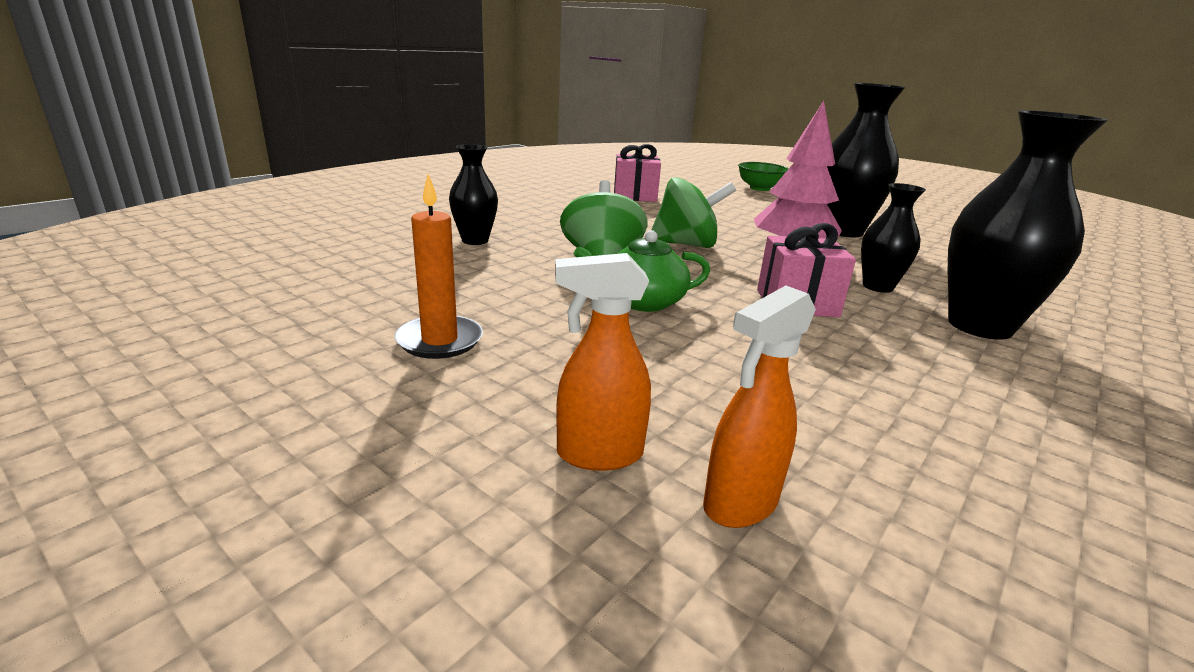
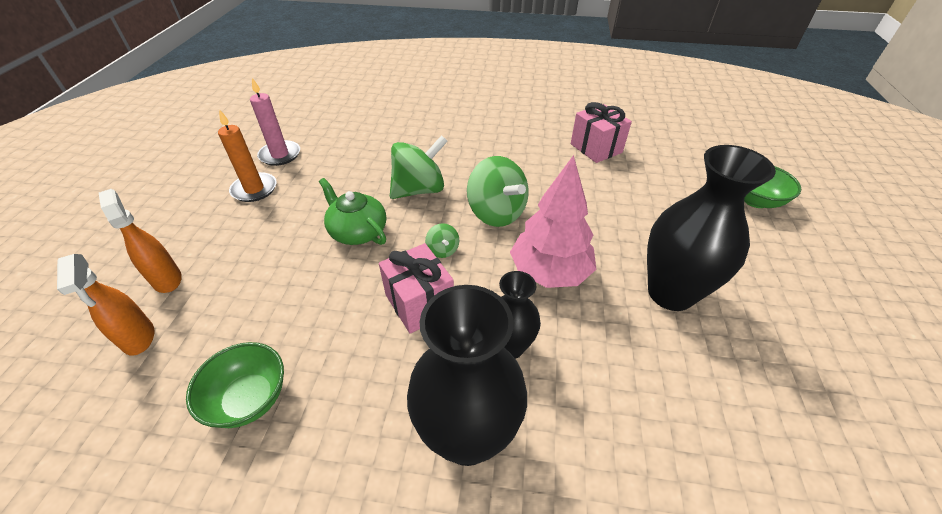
camera: 60 degrees right, 20 degrees up
(374, 306) = (280, 155): none -> pink candle
(475, 240) = (402, 136): black vase -> none
(722, 276) = (442, 250): none -> green spinning top
(740, 504) = (139, 338): orange spray bottle -> orange spray bottle turned 135 degrees counterclockwise
(911, 422) = (249, 399): none -> green bowl

